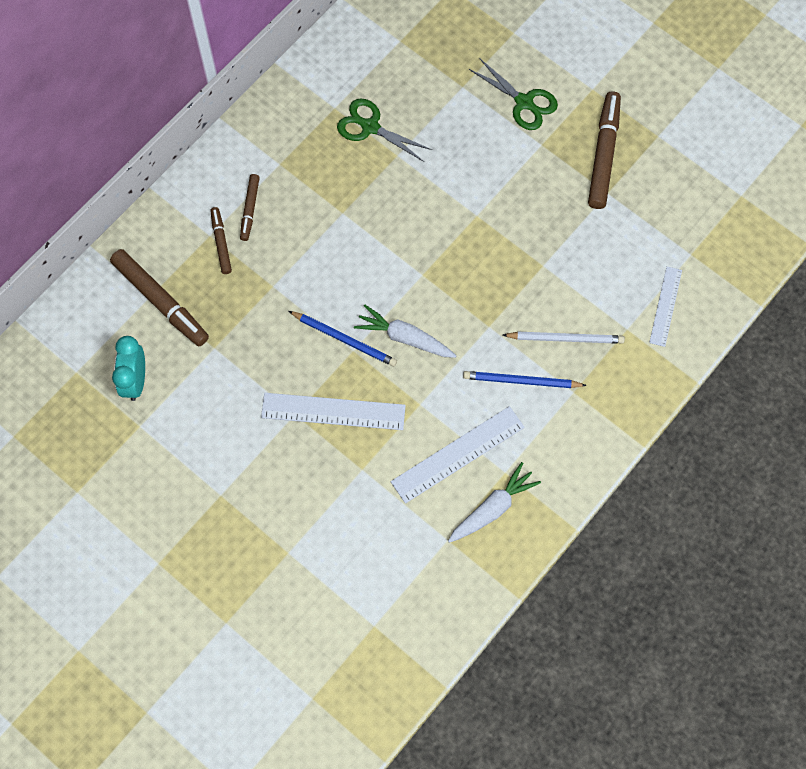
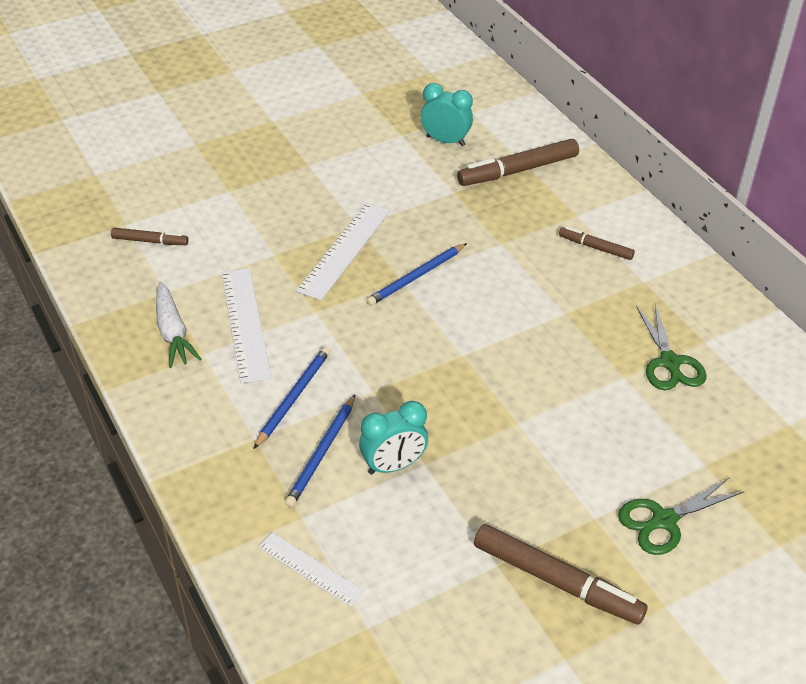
camera: 110 degrees right, 25 degrees down
(221, 243) = (564, 220): brown marker -> brown marker (150, 241)
(369, 127) = (670, 363): green scissors -> green scissors turned 120 degrees clockwise
(405, 337) = (395, 320): white carrot -> none
(554, 285) = (393, 465): none -> turquoise clock
(565, 338) = (322, 453): white pencil -> blue pencil

